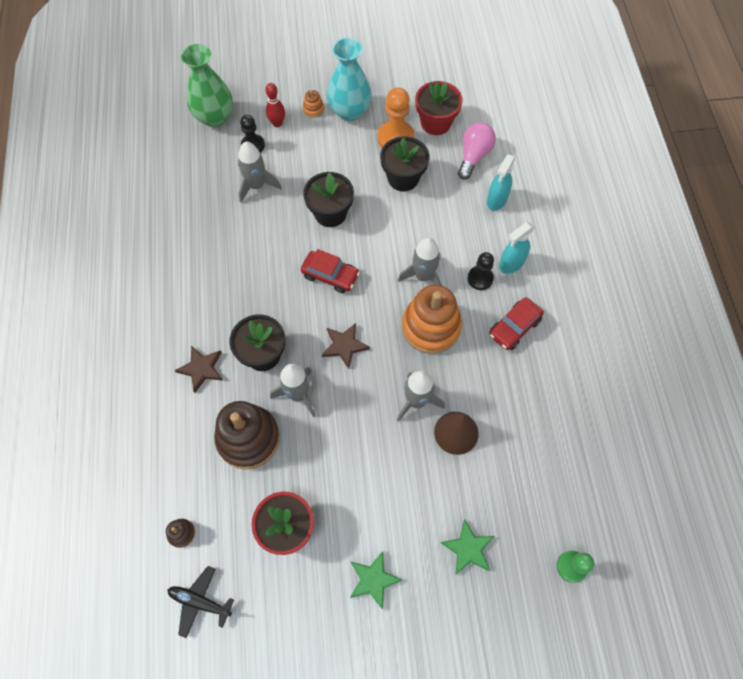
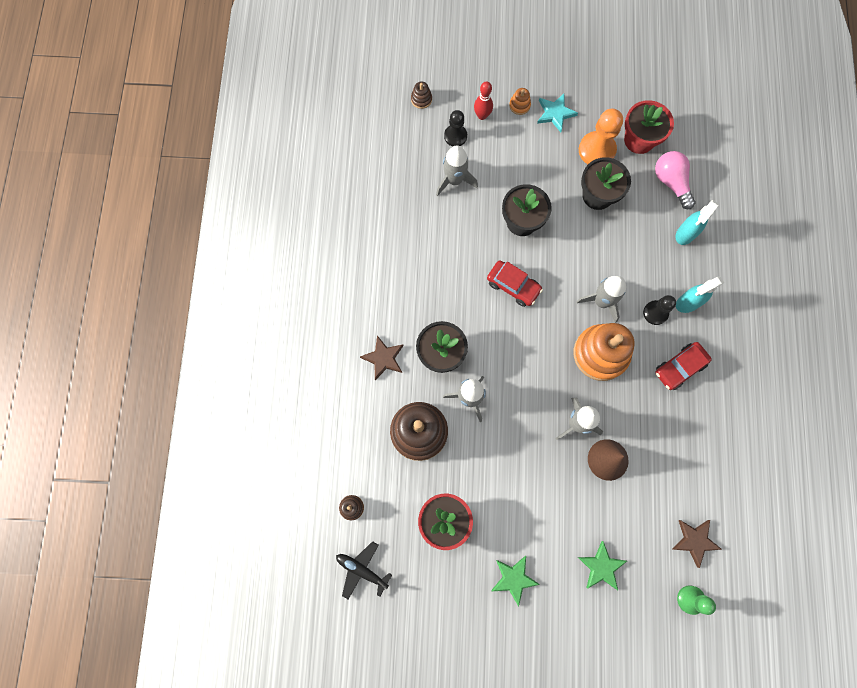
camera: 10 degrees right, 10 degrees up
(214, 117) = (421, 99): green vase -> brown stacking toy
(344, 346) = (517, 358): brown star -> brown star (694, 540)
(349, 111) = (555, 113): turquoise vase -> turquoise star
(473, 156) = (671, 182): pink light bulb -> pink light bulb turned 60 degrees counterclockwise

